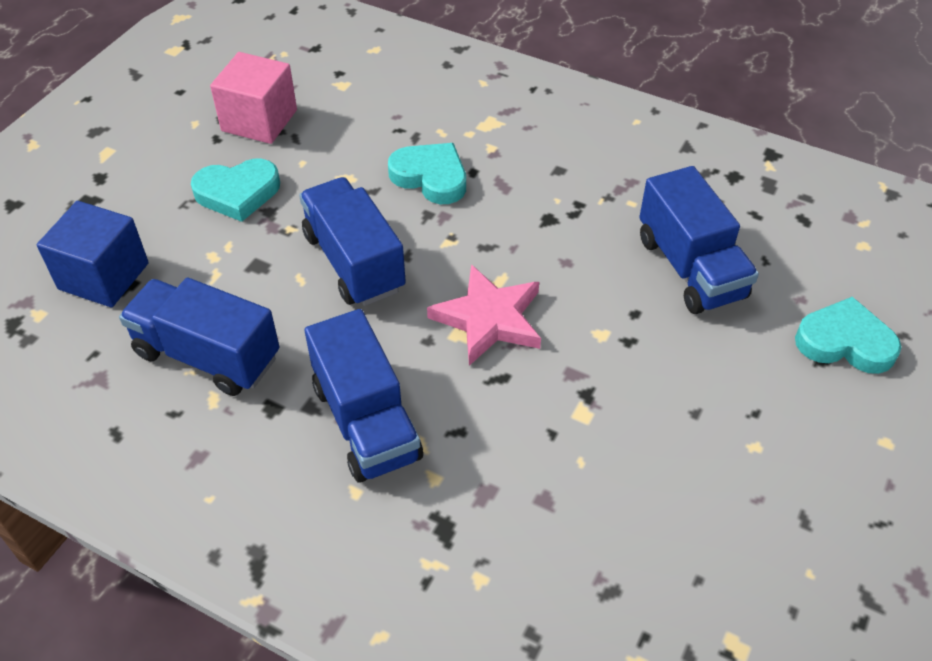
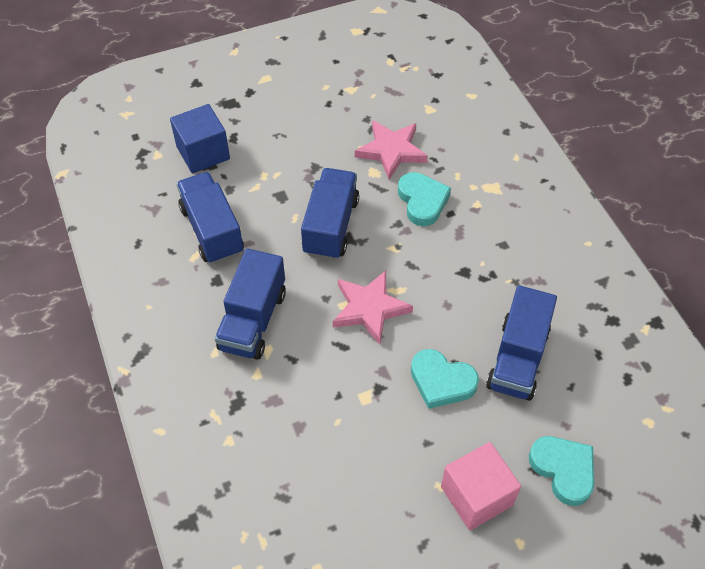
camera: 40 degrees right, 5 degrees up
(237, 193) = (309, 145): turquoise heart -> turquoise heart (441, 381)
(259, 120) = (361, 105): pink cube -> pink cube (476, 496)
(343, 147) = (391, 151): none -> pink star

